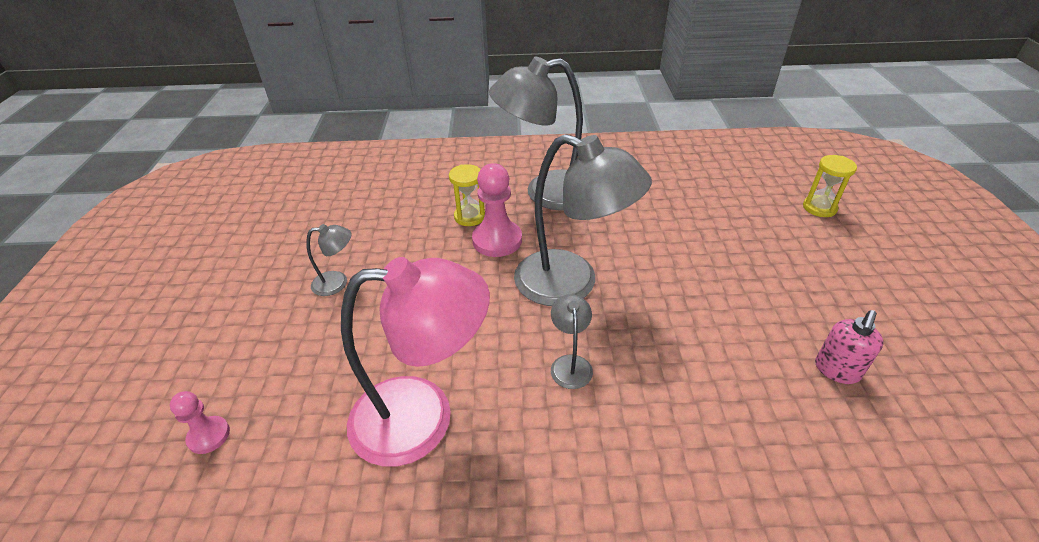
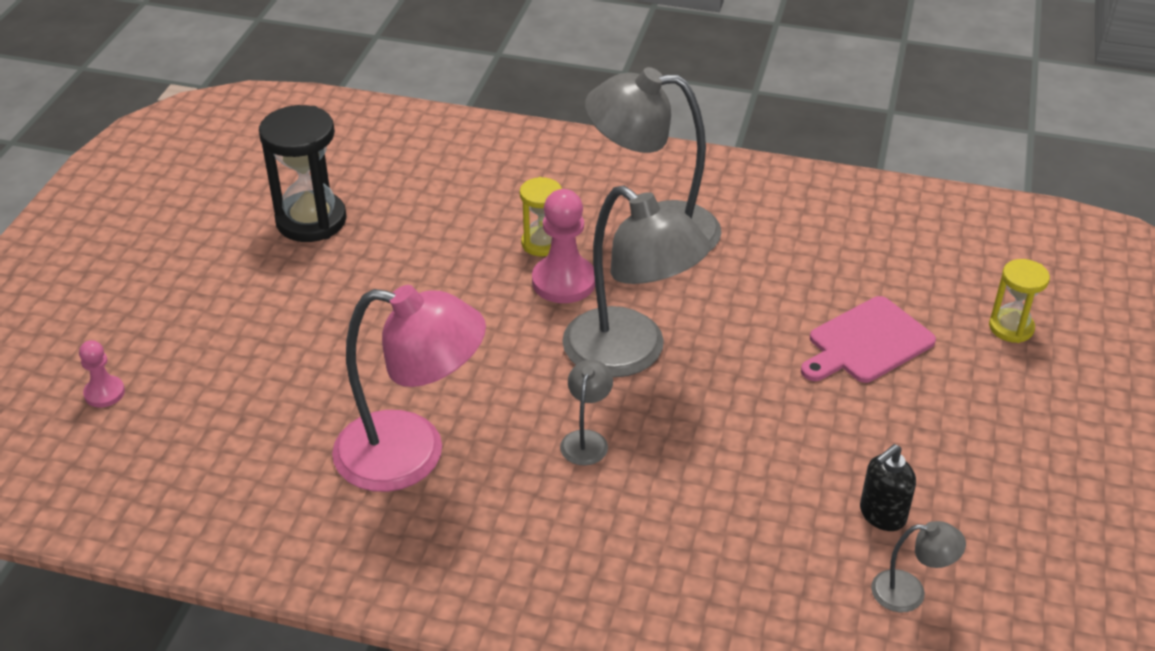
camera: 15 degrees right, 0 degrees up
(209, 436) = (200, 422): pink pawn -> pink pawn (104, 393)
(284, 235) = (311, 220): none -> black hourglass
(337, 282) = (360, 293): grey lamp -> grey lamp (910, 592)
(735, 238) = (867, 342): none -> pink cutting board
(836, 370) = (882, 515): pink soap dispenser -> black soap dispenser

